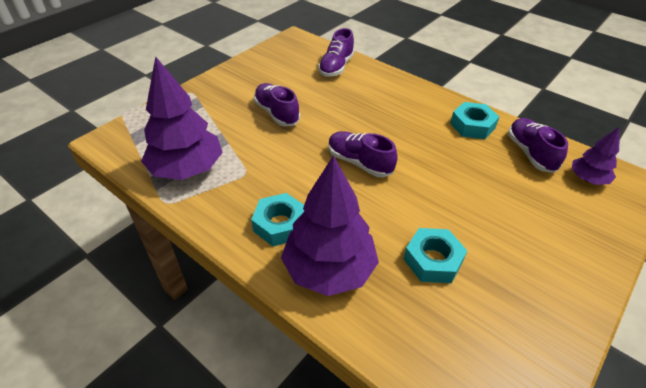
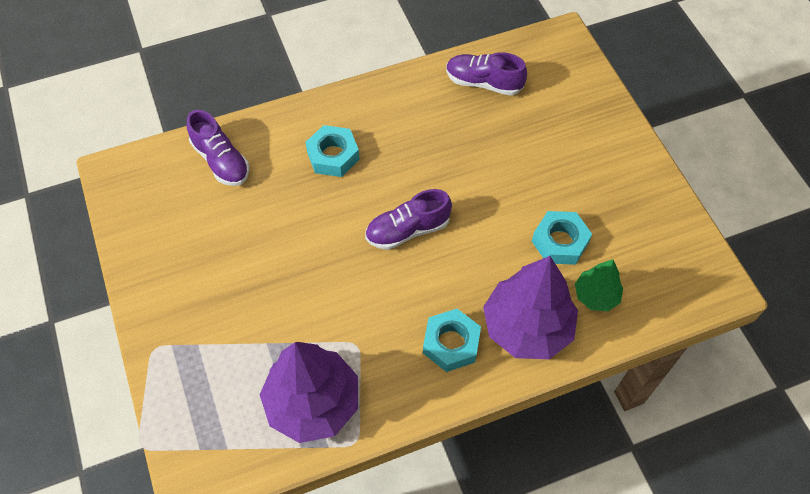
camera: 60 degrees left, 15 degrees up
(277, 113) = (271, 268): purple shoe -> none
(401, 311) = (596, 296): none -> green tree
(472, 126) = (417, 100): turquoise nut -> turquoise nut (333, 156)
(587, 179) = (539, 67): purple tree -> none

